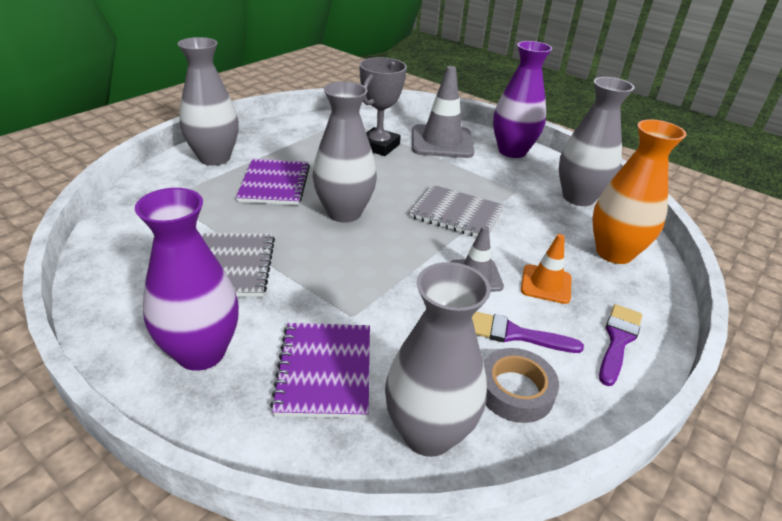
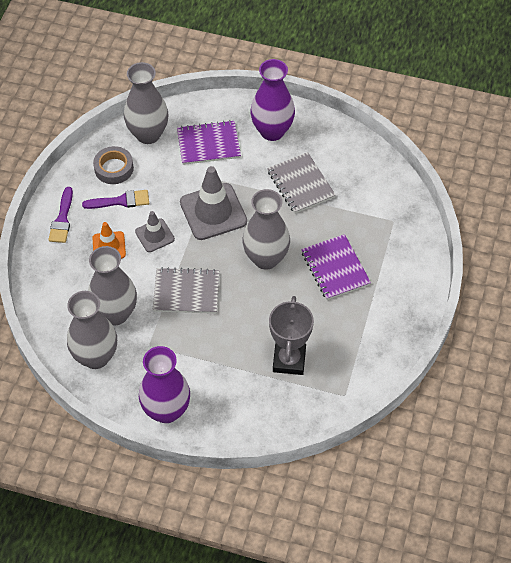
camera: 160 degrees right, 20 degrees up
(214, 158) = (404, 279): grey vase -> grey vase (115, 313)
(325, 371) = (208, 144): purple notebook -> purple notebook turned 75 degrees counterclockwise
(441, 142) = (237, 396): grey traffic cone -> grey traffic cone (213, 212)
(614, 253) = (65, 296): orange vase -> none

